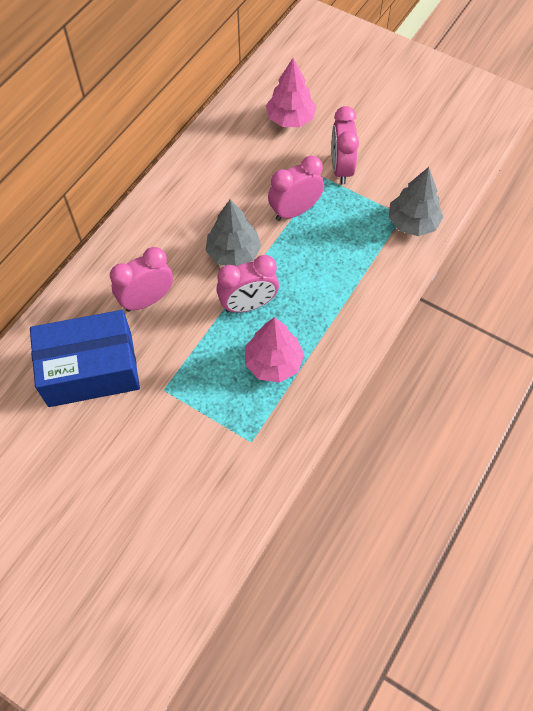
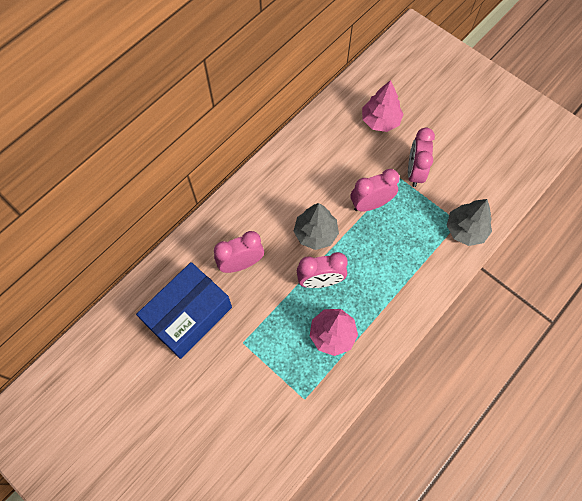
camera: 10 degrees right, 5 degrees up
(90, 369) = (189, 315): blue box -> blue box turned 45 degrees counterclockwise

